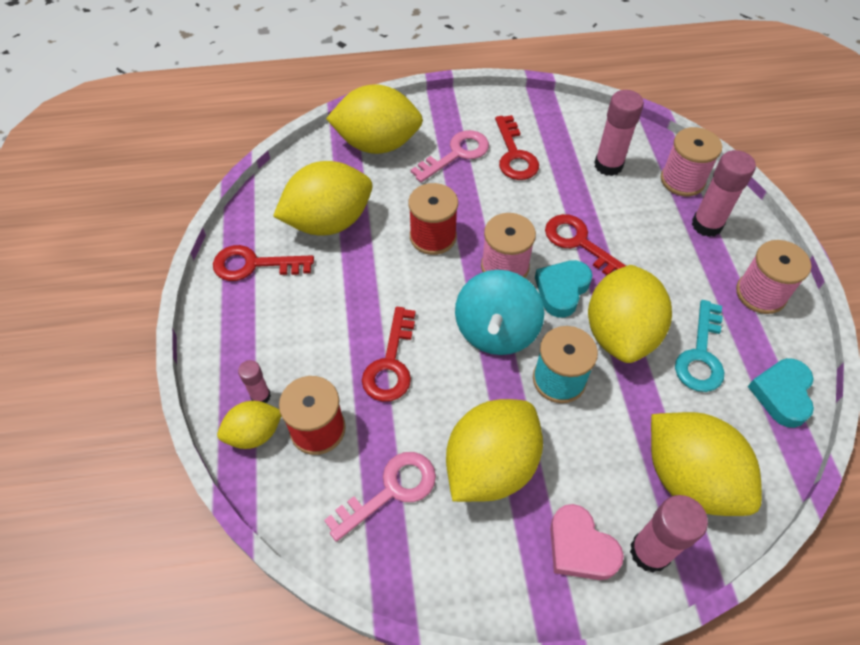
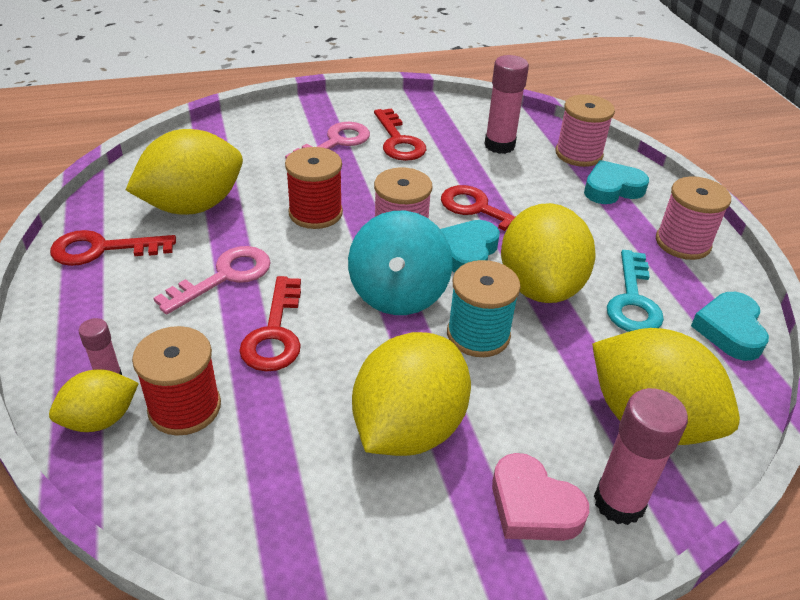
camera: 10 degrees left, 15 degrees down
(377, 144) = (246, 138): yellow lemon -> none
(391, 490) = (284, 466): pink key -> pink key (224, 276)
(706, 225) = (612, 189): pink glue stick -> turquoise heart

